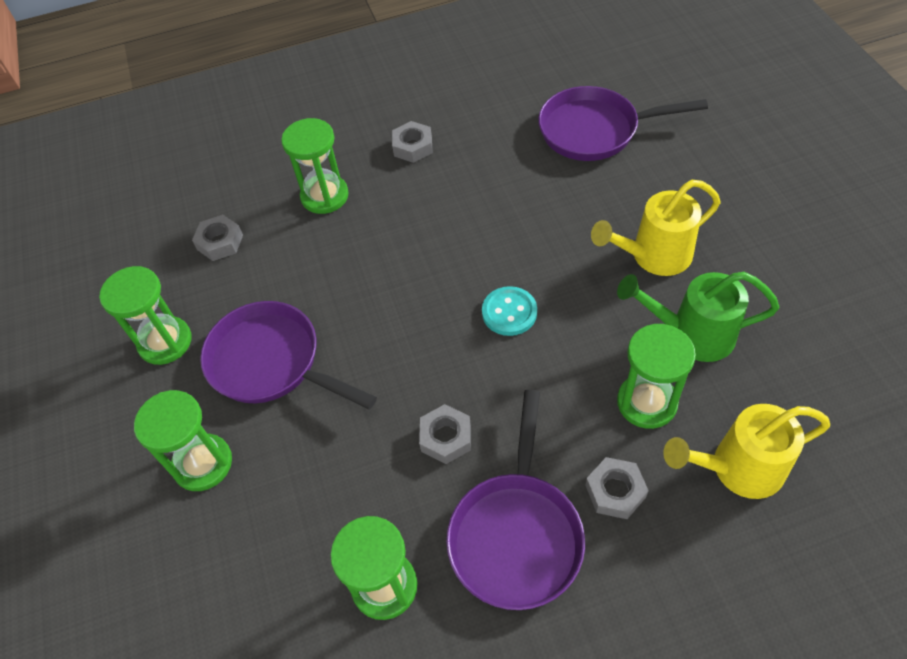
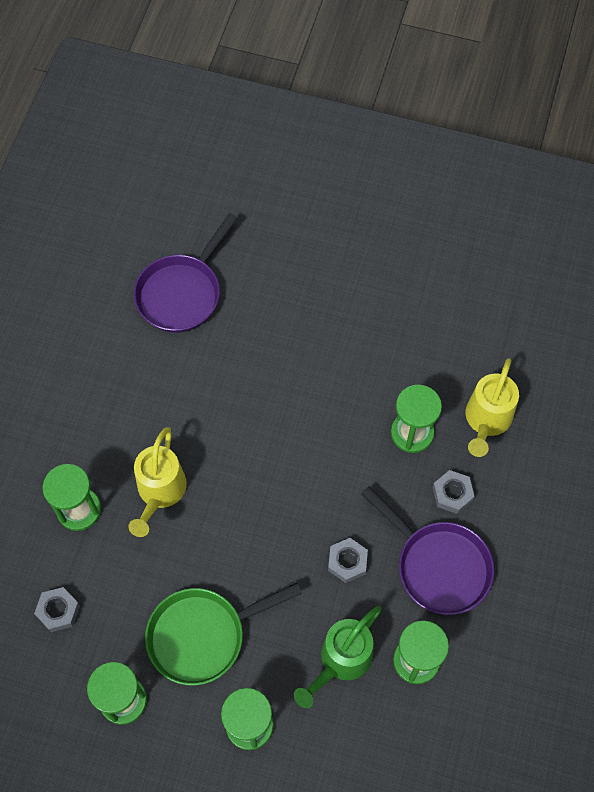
camera: 60 degrees left, 10 degrees up
(271, 362) = (202, 635): purple pan -> green pan
(413, 146) = (85, 418): grey nut -> none
(509, 312) = (287, 460): turquoise button -> none
(653, 256) = (316, 345): yellow watering can -> yellow watering can (159, 492)
(692, 334) = (388, 372): green watering can -> green watering can (341, 661)

